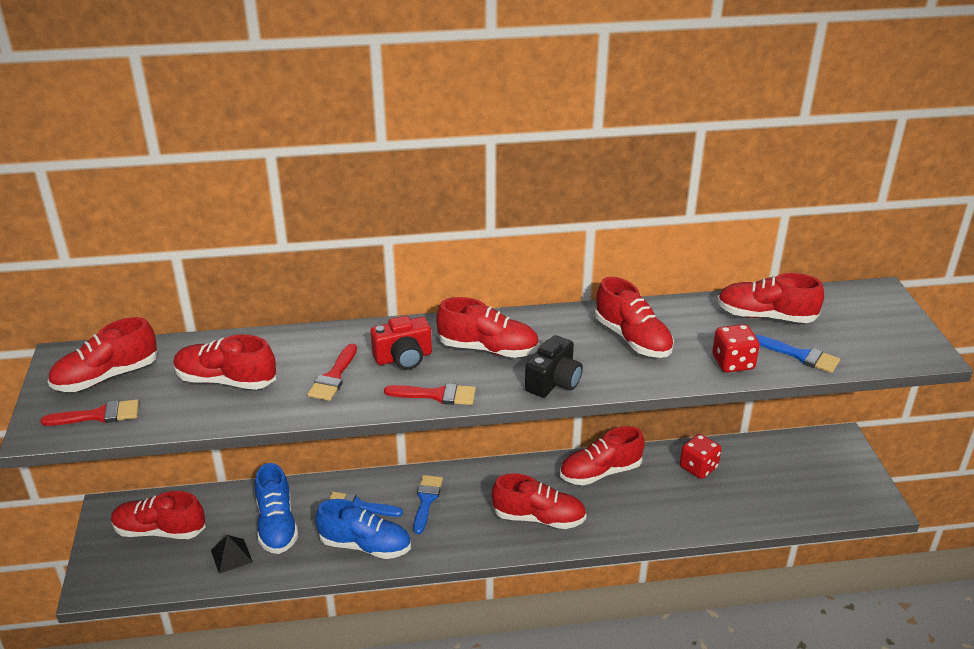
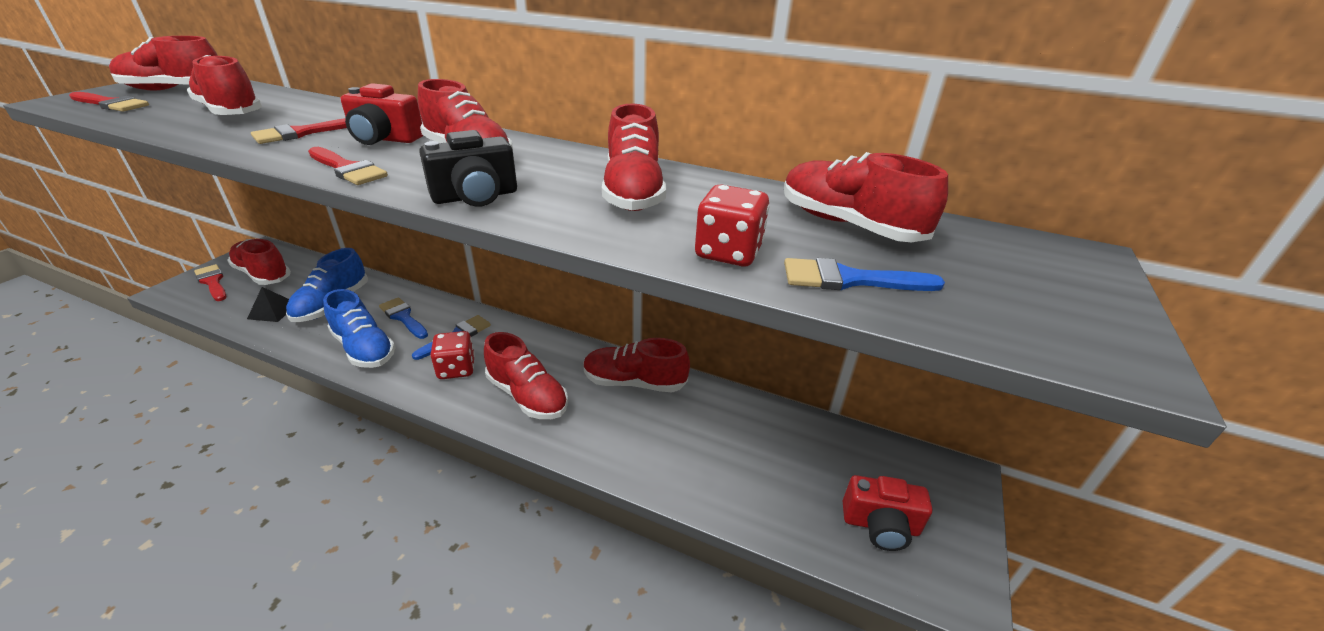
camera: 30 degrees right, 0 degrees up
(120, 560) = (212, 282): none -> red brush
(698, 467) = (744, 425): red dice -> red dice (456, 369)
(800, 355) = (849, 279): blue brush -> blue brush turned 120 degrees clockwise
(820, 490) = (880, 525): none -> red camera

